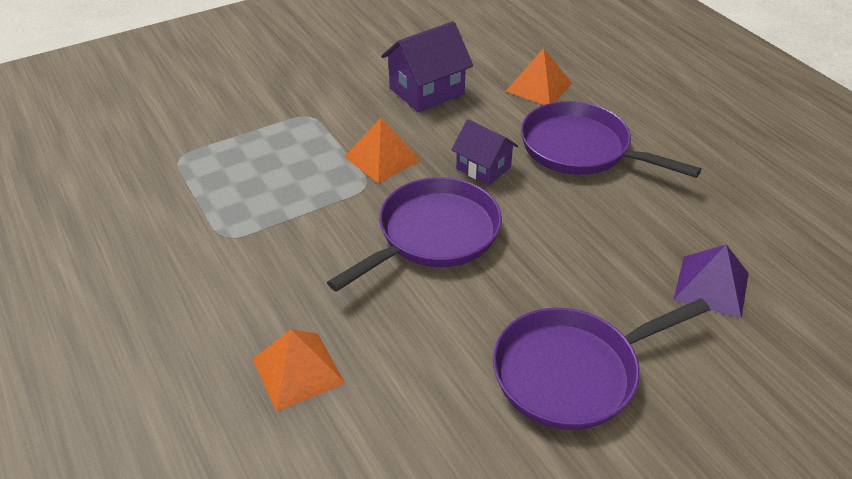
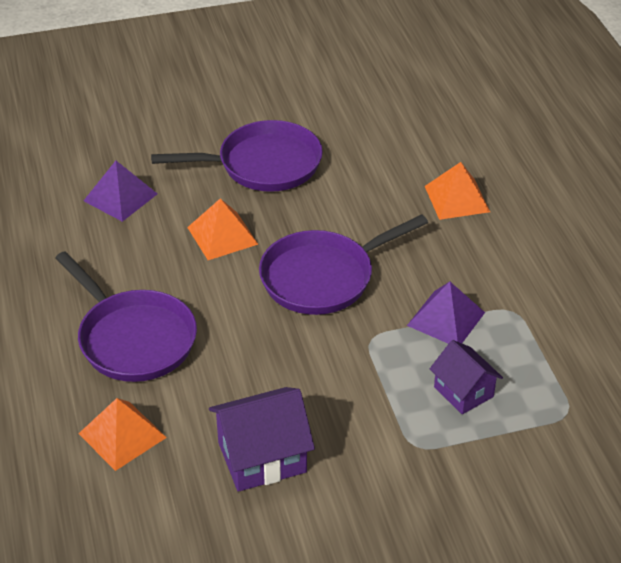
camera: 165 degrees left, 0 degrees up
(295, 216) = (446, 319): none -> purple pyramid
(382, 158) = (345, 368): orange pyramid -> orange pyramid (222, 235)
(483, 168) = (245, 336): purple house -> purple house (463, 392)

